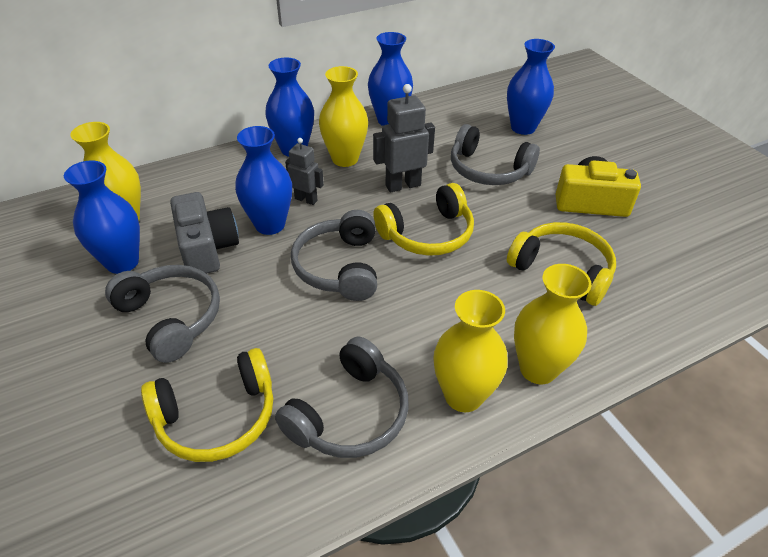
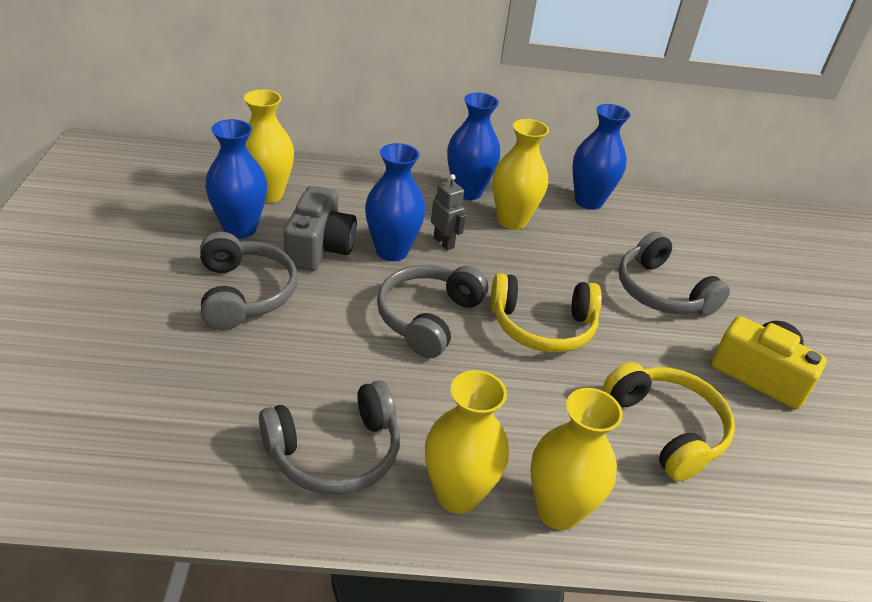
camera: 25 degrees right, 5 degrees down
(217, 417) = (220, 394): yellow headphones -> none
(403, 185) = (553, 269): grey robot -> none
(523, 127) = (738, 265): blue vase -> none

